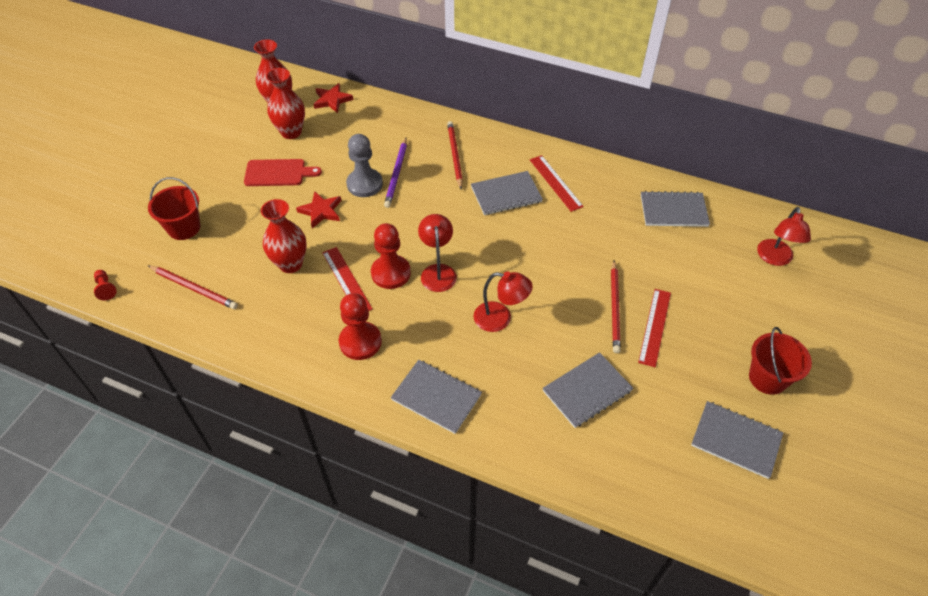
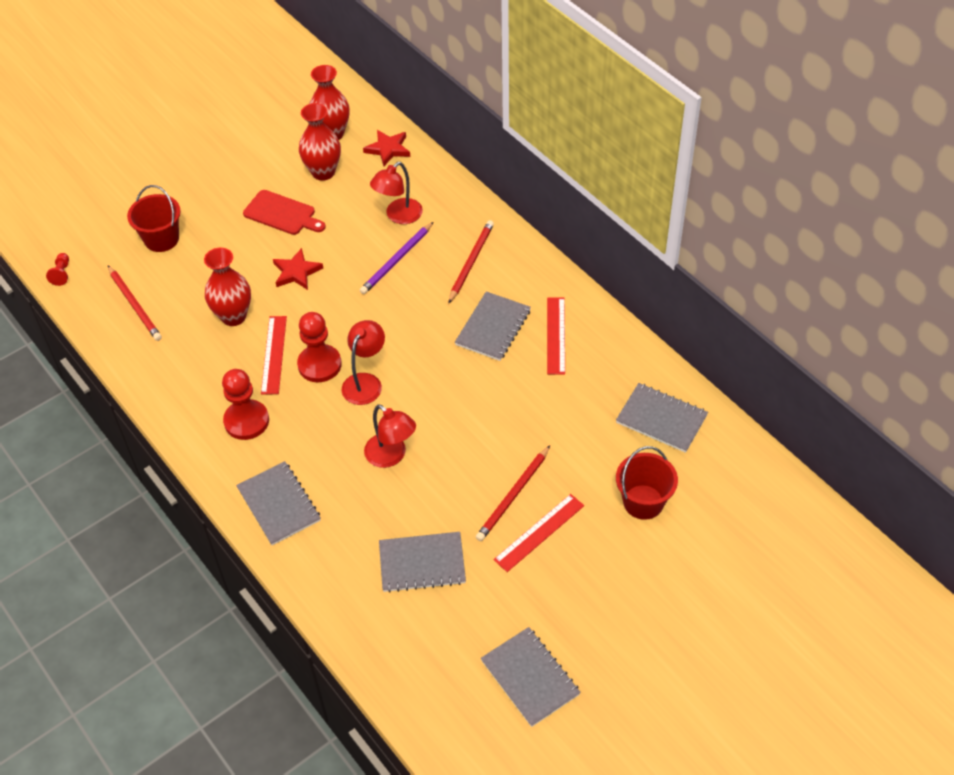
camera: 30 degrees right, 0 degrees up
(364, 184) = (357, 259): grey pawn -> none
(506, 194) = (493, 328): grey notebook -> grey notebook turned 75 degrees counterclockwise
(767, 378) = (614, 636): red bucket -> red bucket (643, 502)
(775, 258) = (731, 519): red lamp -> red lamp (398, 216)

